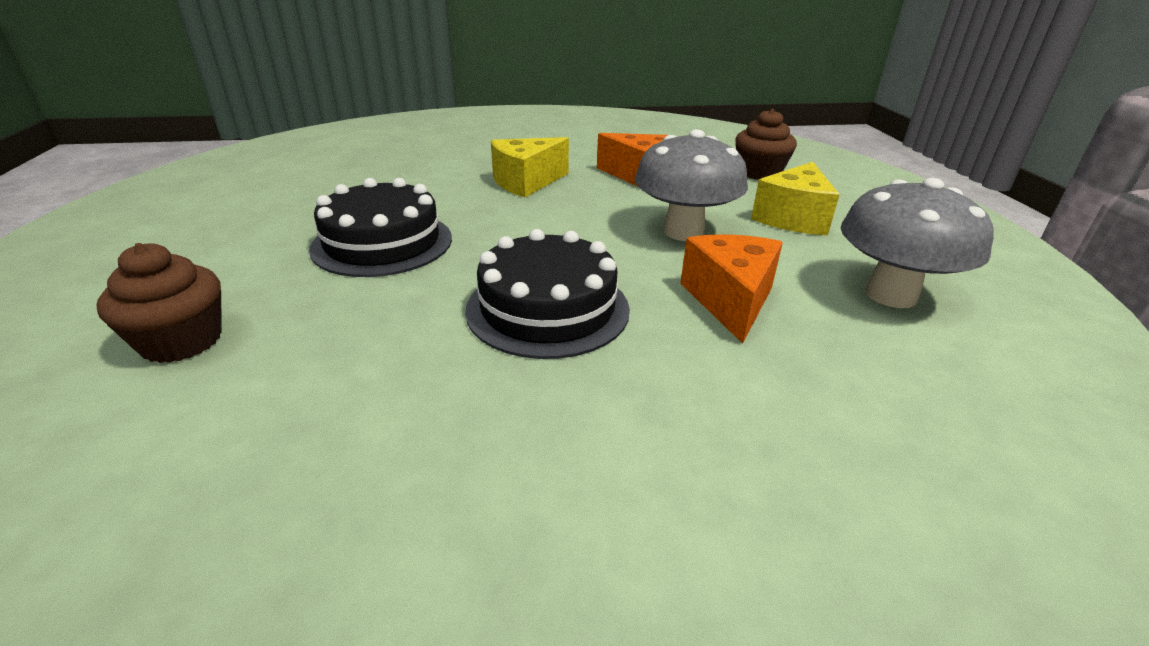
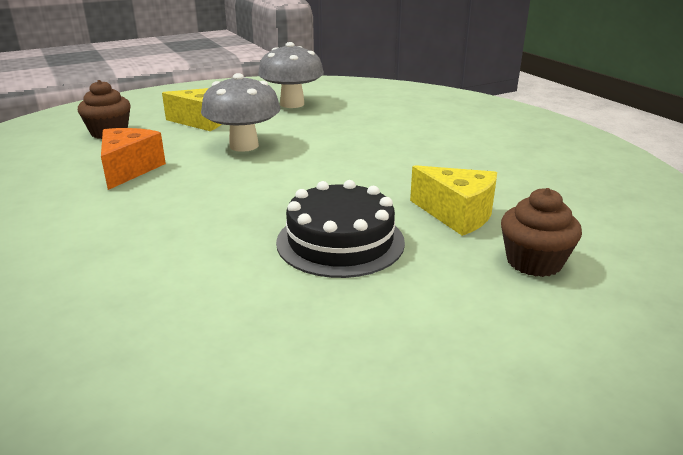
camera: 110 degrees left, 5 degrees down
(526, 182) = (161, 214): yellow cheese -> yellow cheese (457, 214)
(548, 308) = (377, 166): black cake -> none
(730, 300) = (327, 130): orange cheese -> none

